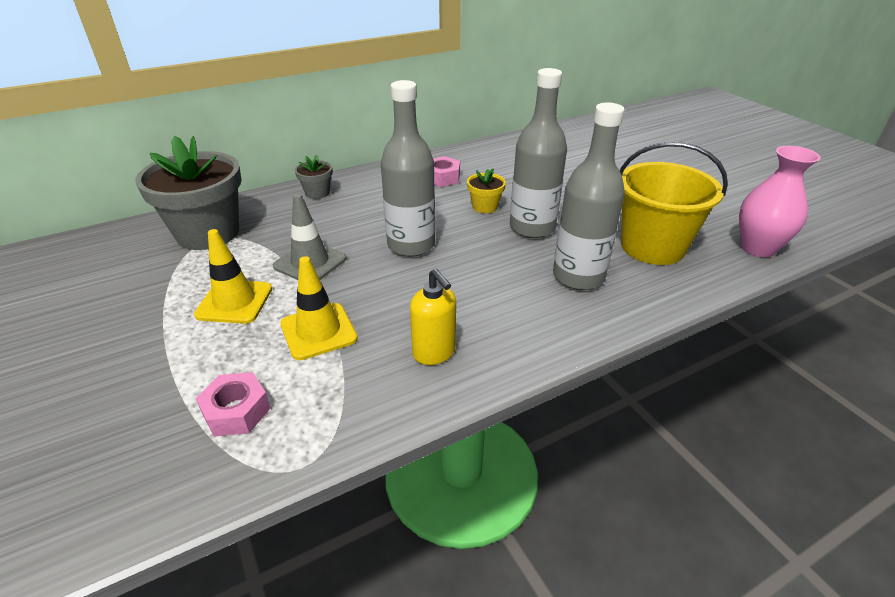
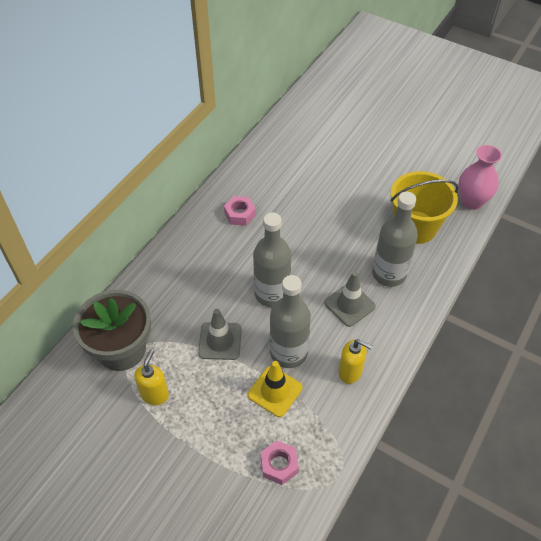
camera: 30 degrees left, 15 degrees up
(190, 280) = (155, 394): none -> yellow soap dispenser
(234, 302) = (203, 396): yellow traffic cone -> none
(317, 193) = (162, 272): grey flower pot -> none
(485, 207) = (292, 234): yellow flower pot -> none
(497, 286) = (349, 305): none -> grey traffic cone
(532, 227) = (335, 241): grey bottle -> grey bottle (288, 353)

